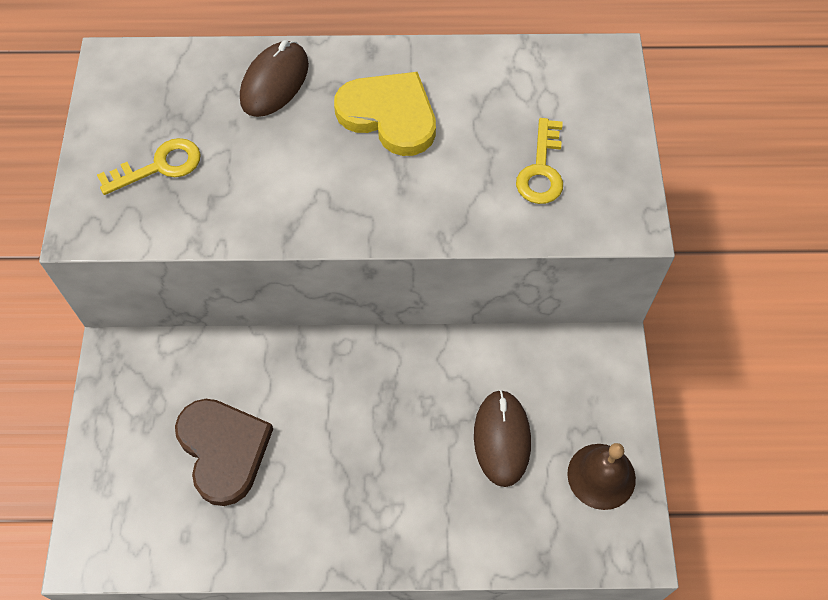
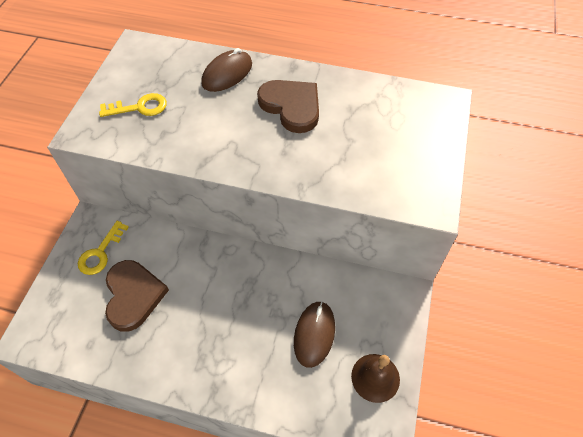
camera: 15 degrees right, 5 degrees down
(389, 115) = (291, 106): yellow heart -> brown heart
(541, 169) = (380, 159): yellow key -> yellow key (100, 252)

